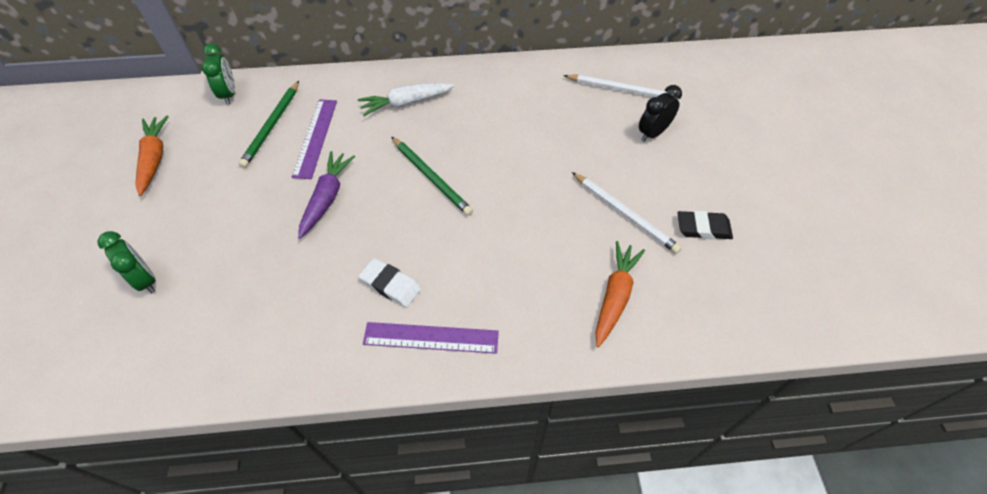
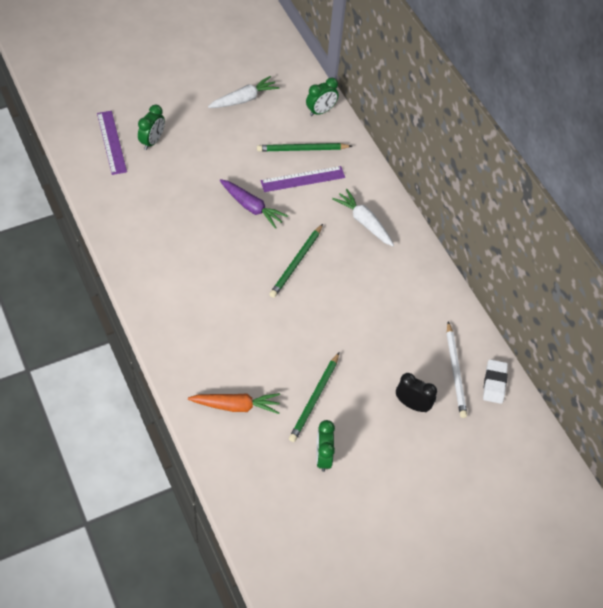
camera: 65 degrees right, 0 degrees up
(154, 158) = (244, 99): orange carrot -> white carrot
(327, 197) = (252, 207): purple carrot -> purple carrot turned 45 degrees clockwise
(390, 285) = (196, 269): white eraser -> white eraser (494, 383)
(431, 337) = (165, 304): purple ruler -> purple ruler (112, 142)
(625, 214) = (314, 399): white pencil -> green pencil
(703, 228) = (323, 457): black eraser -> green clock

